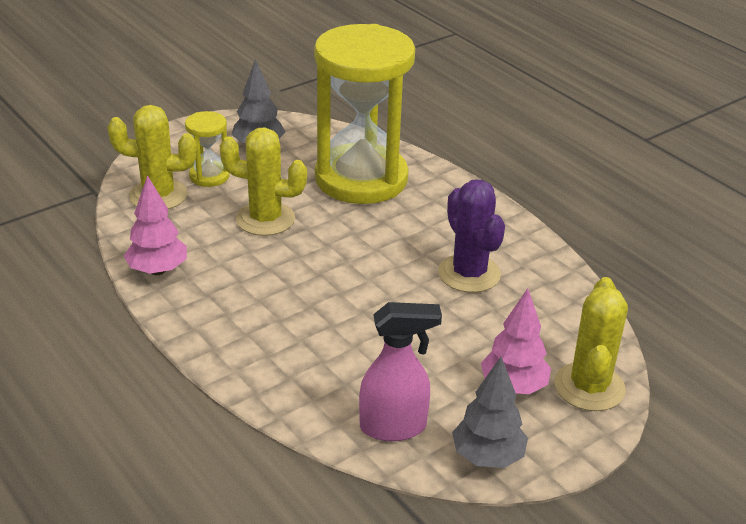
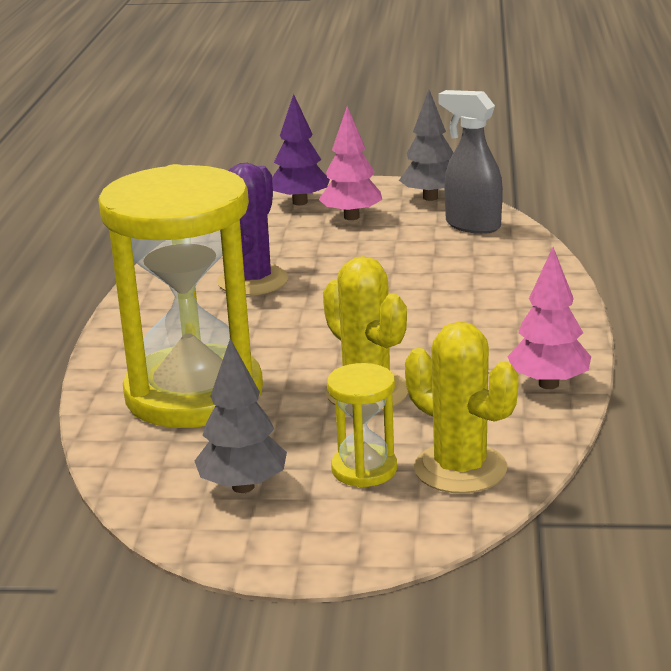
camera: 135 degrees left, 10 degrees down
(394, 427) = (472, 225): pink spray bottle -> grey spray bottle
(589, 387) = (300, 202): yellow cactus -> purple tree

